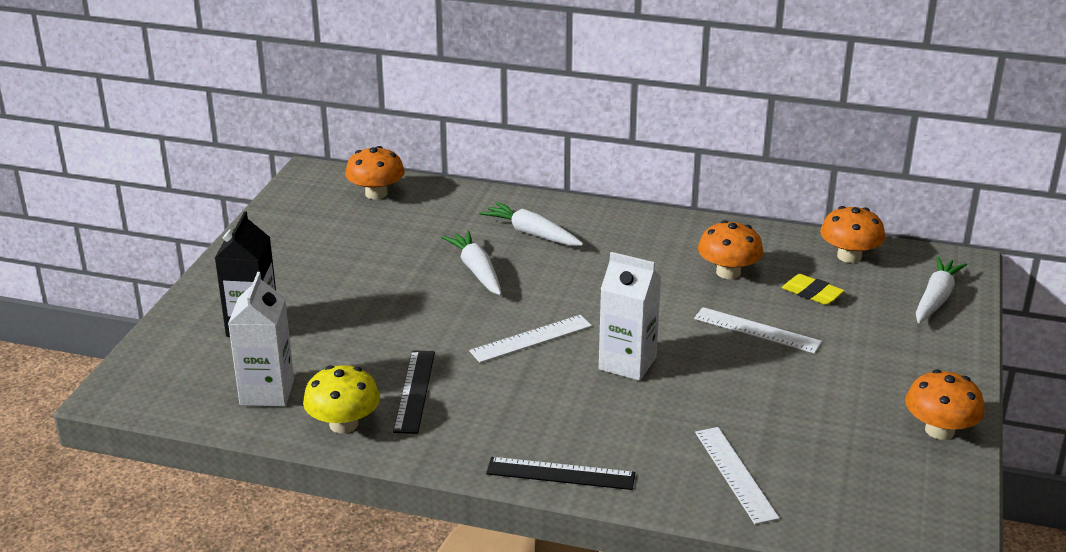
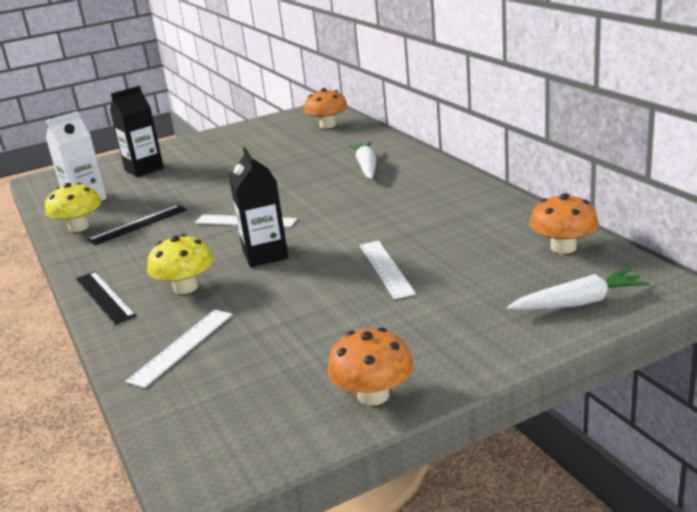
camera: 50 degrees right, 5 degrees down
(477, 271) = (295, 177): white carrot -> none
(621, 426) = (185, 287): none -> yellow mushroom
(627, 363) = (265, 255): white carton -> black carton
(728, 272) = (443, 227): orange mushroom -> none
(812, 293) = (477, 261): yellow eraser -> none

